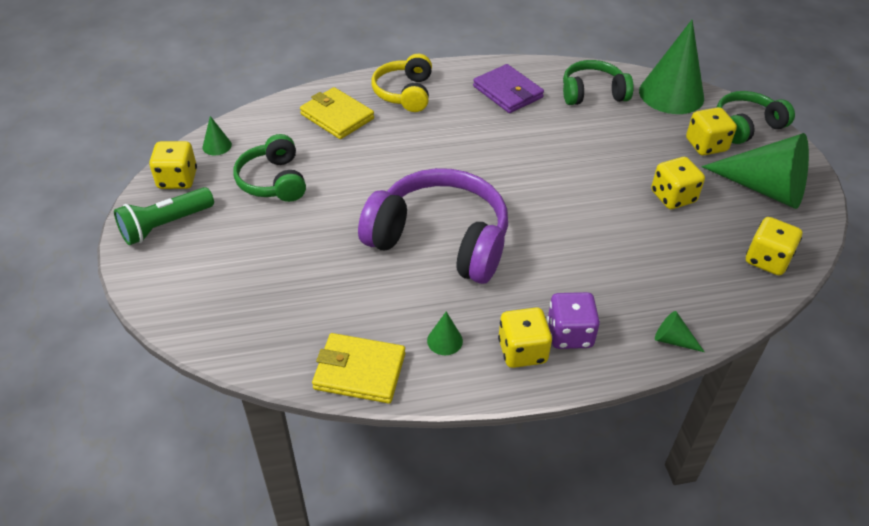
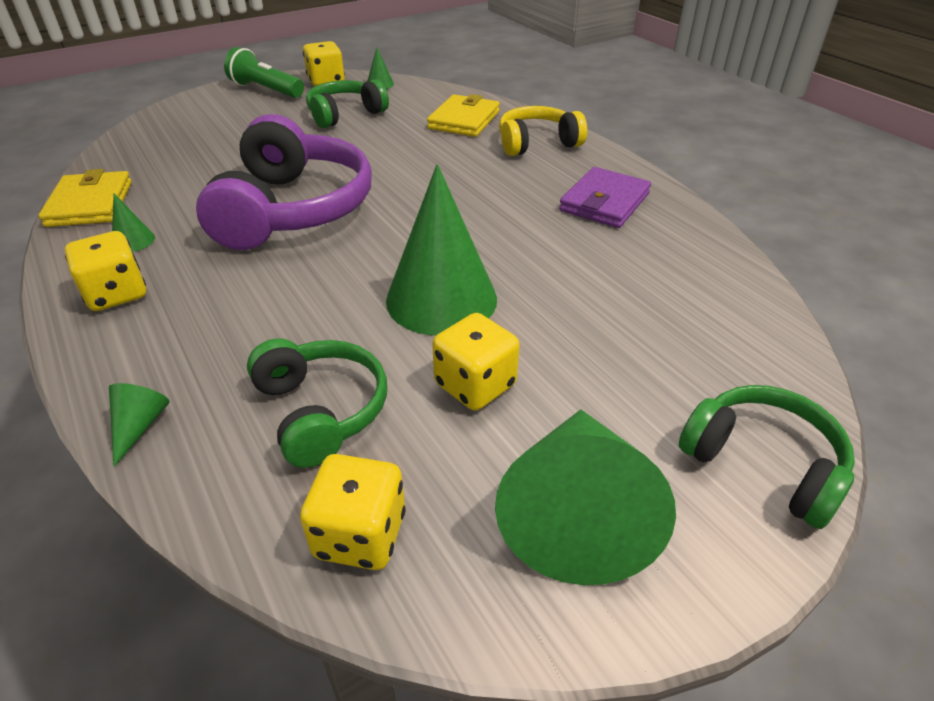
camera: 70 degrees right, 5 degrees down
(569, 334) = (147, 325): purple dice -> none
(592, 93) = (673, 267): green headphones -> green headphones (321, 410)
(671, 94) = (759, 348): green cone -> green cone (441, 299)
(706, 145) = (648, 410): yellow dice -> none

